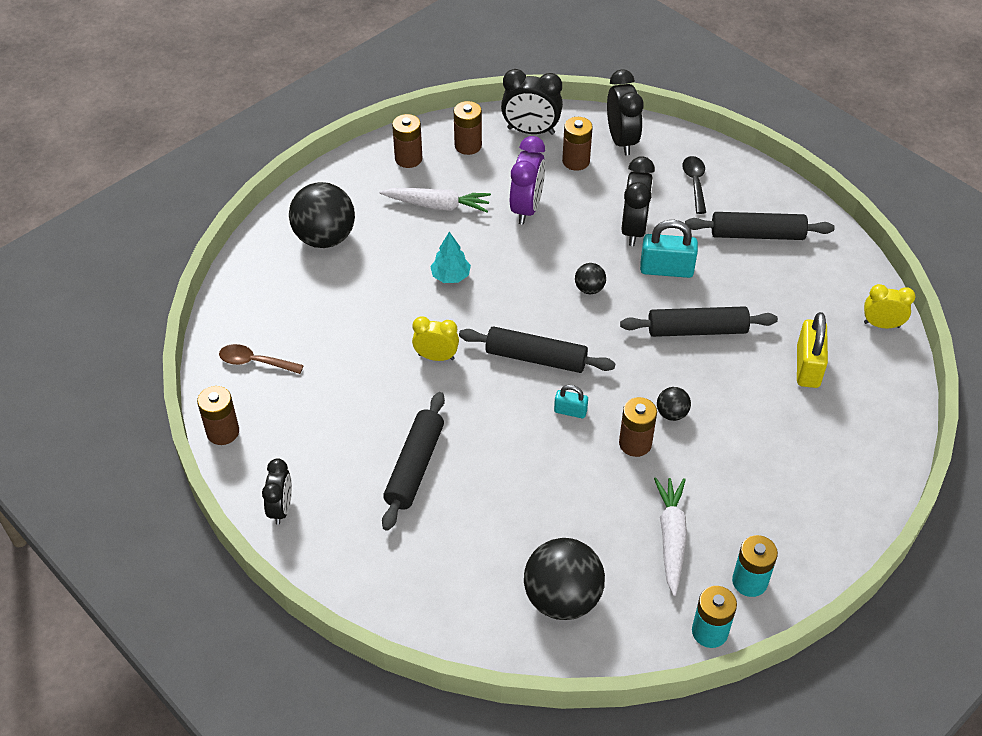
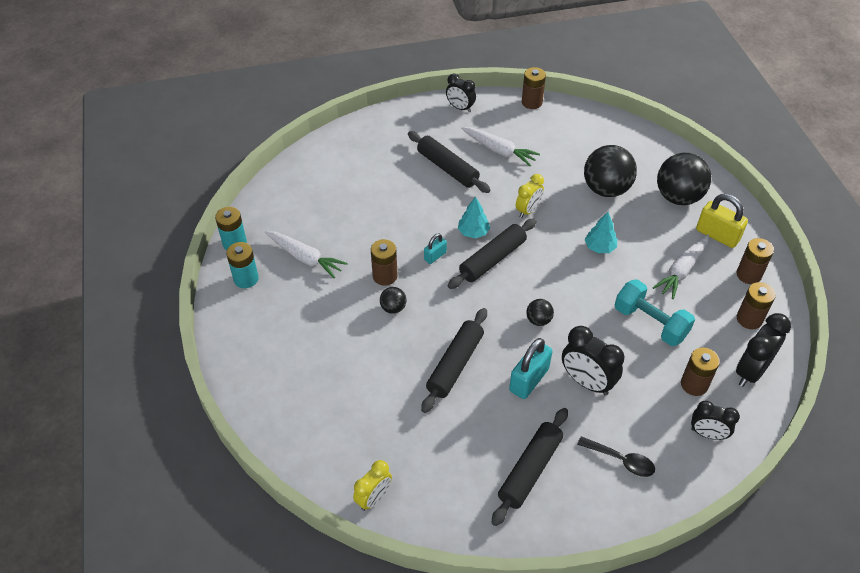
camera: 120 degrees right, 0 degrees up
(255, 362) = (578, 130): brown spoon -> none
(346, 427) = (499, 150): none -> white carrot
(507, 392) = (473, 232): none -> turquoise tree
(526, 208) = (650, 323): purple clock -> turquoise dumbbell
(562, 598) = (310, 192): black ball -> black ball (606, 189)
(621, 141) = (707, 434): black clock -> black clock, size x0.66
(808, 367) = (372, 415): yellow padlock -> yellow padlock (717, 235)

